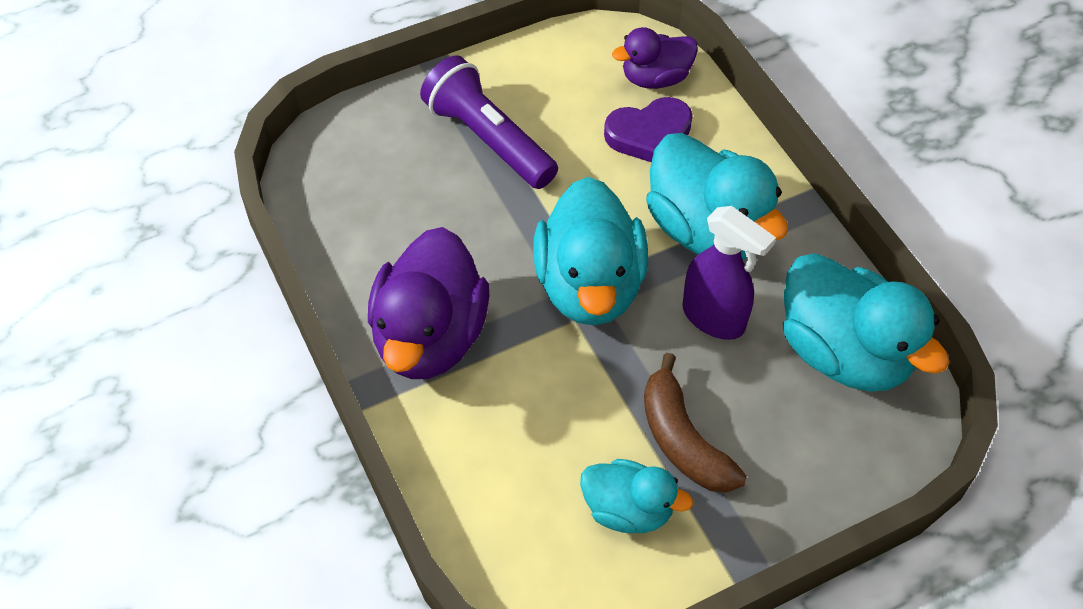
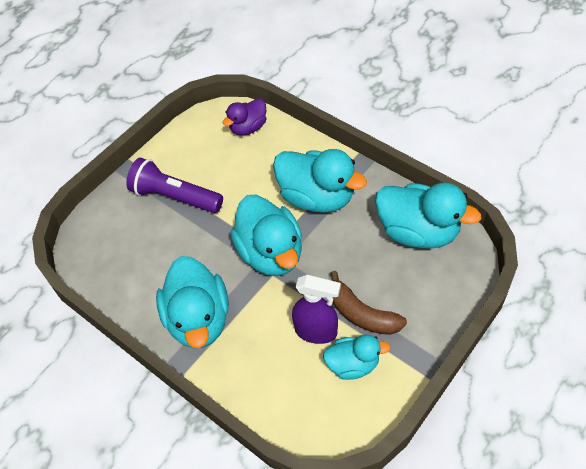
camera: 20 degrees left, 0 degrees up
(430, 337) = (198, 319): purple duck -> turquoise duck
(649, 135) = (261, 159): purple heart -> none
(714, 318) = (344, 242): purple spray bottle -> purple spray bottle (316, 331)

